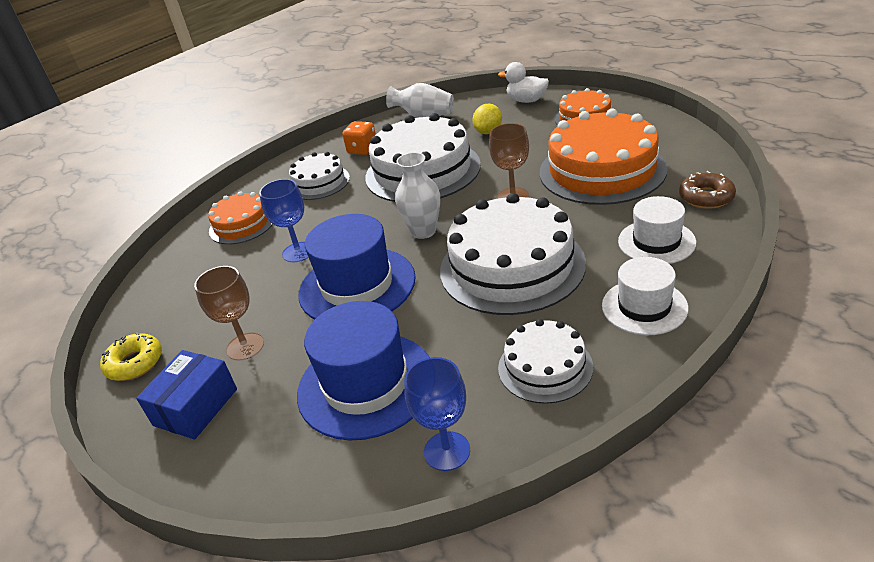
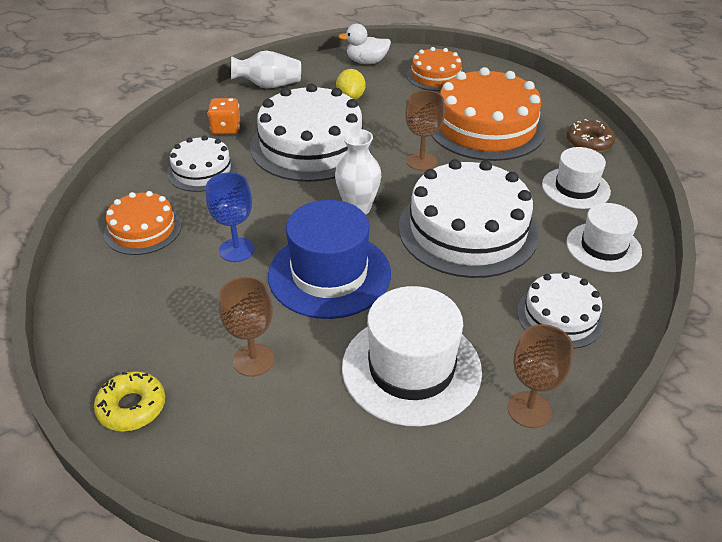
camera: 30 degrees left, 5 degrees up
(196, 407) = (246, 435): blue box -> none
(366, 384) = (411, 368): blue hat -> white hat
(447, 451) = (529, 409): blue goblet -> brown goblet

